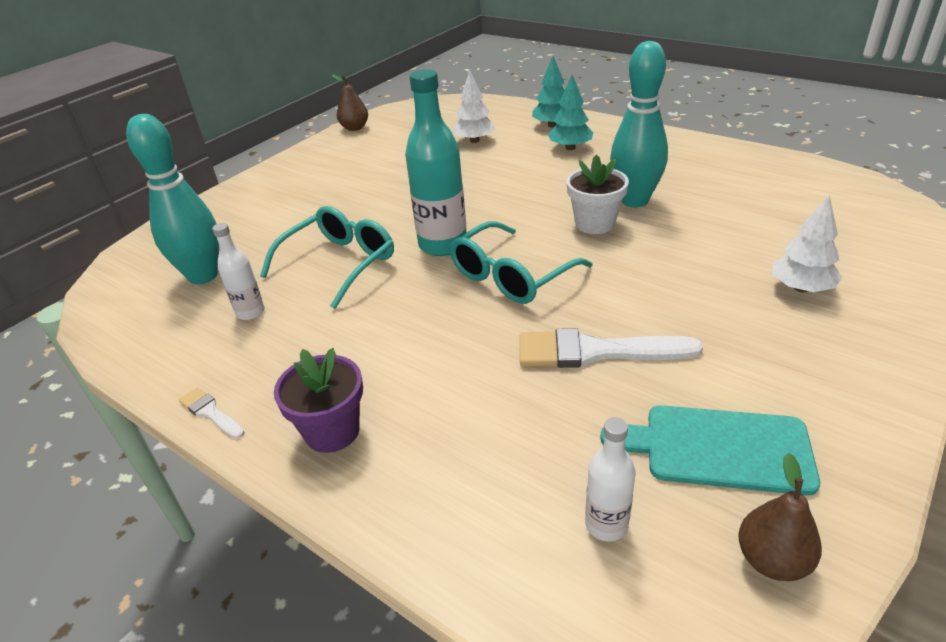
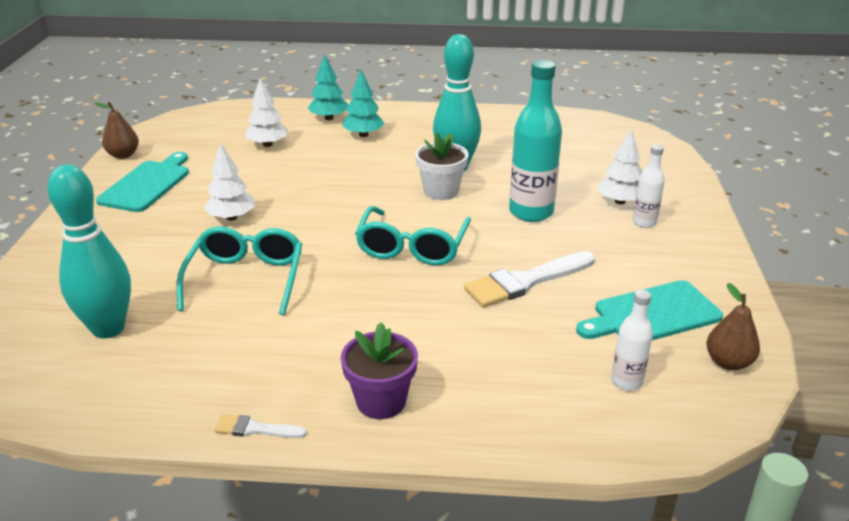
camera: 35 degrees left, 5 degrees down
(250, 312) = (201, 343): white bottle -> white bottle (644, 222)
(347, 157) = (147, 184): none -> turquoise cutting board
(382, 202) = (231, 217): none -> white tree
(443, 245) = (329, 238): turquoise bottle -> turquoise bottle (531, 212)

